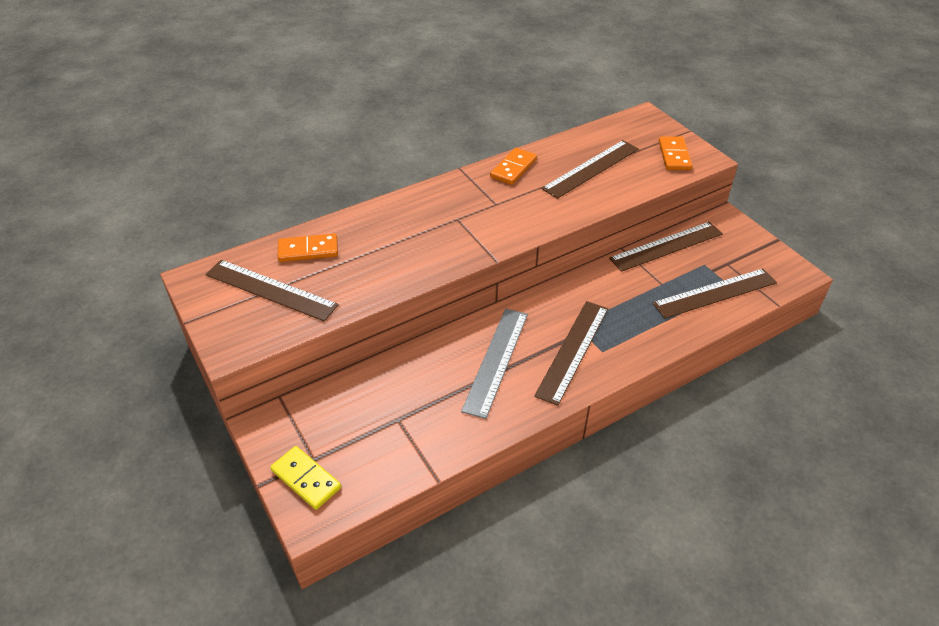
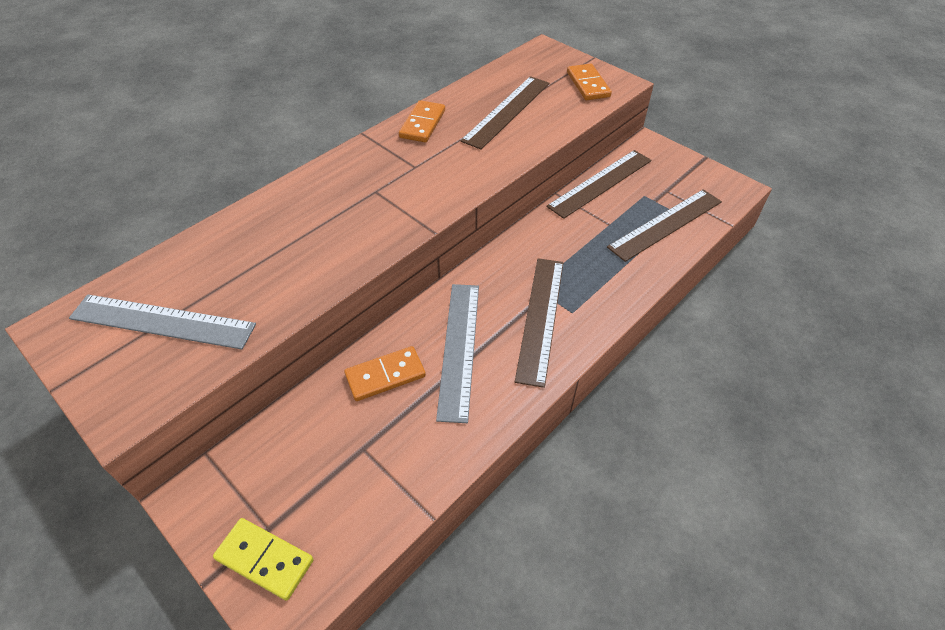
camera: 15 degrees left, 5 degrees up
(271, 289) = (163, 321): brown ruler -> grey ruler
(308, 250) = (201, 261): orange domino -> orange domino (385, 375)

